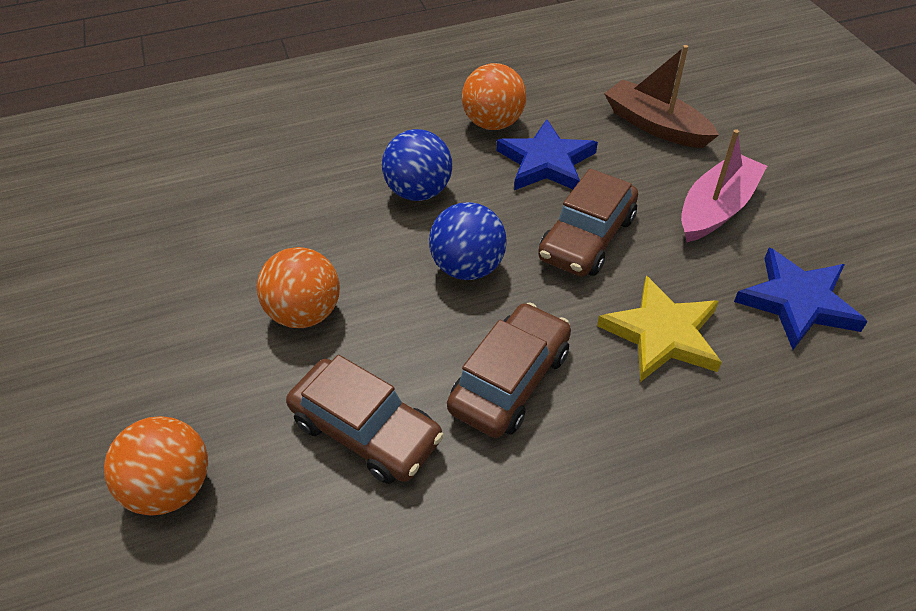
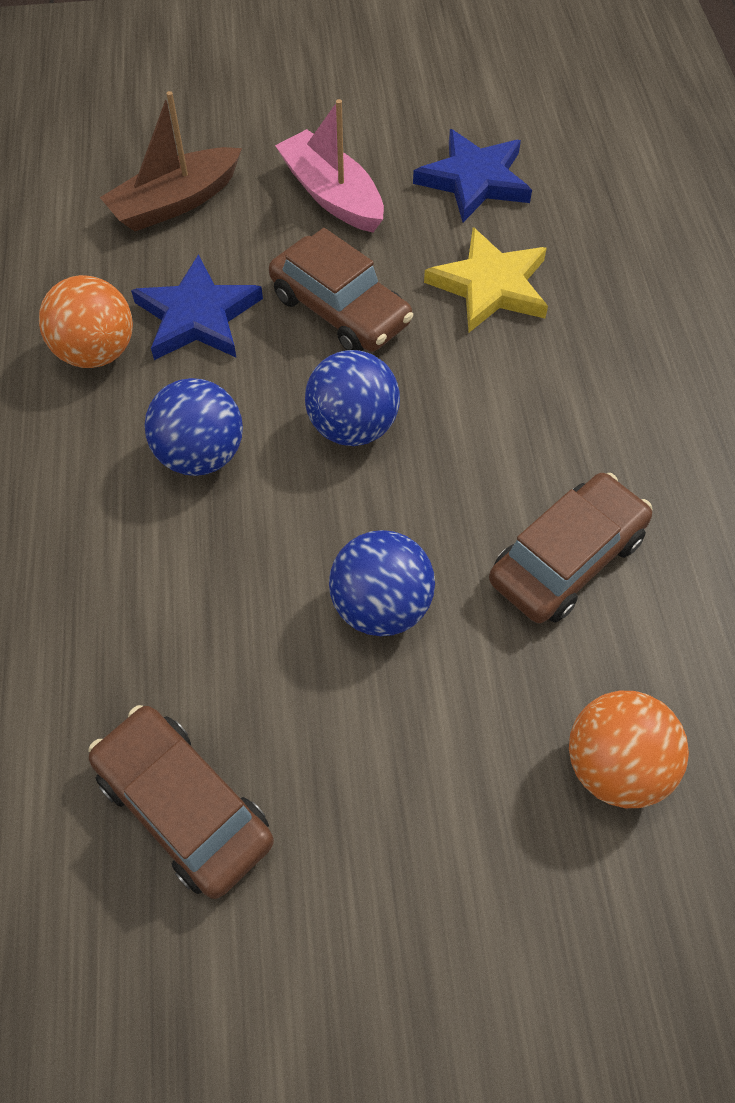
camera: 80 degrees left, 10 degrees up
(306, 313) = (381, 606): orange ball -> blue ball
(510, 380) = (524, 419): brown car -> brown car (184, 807)

